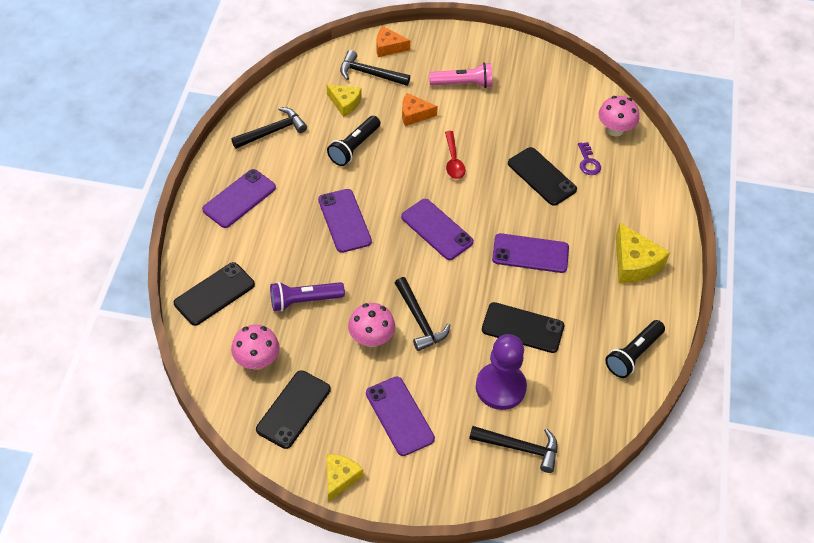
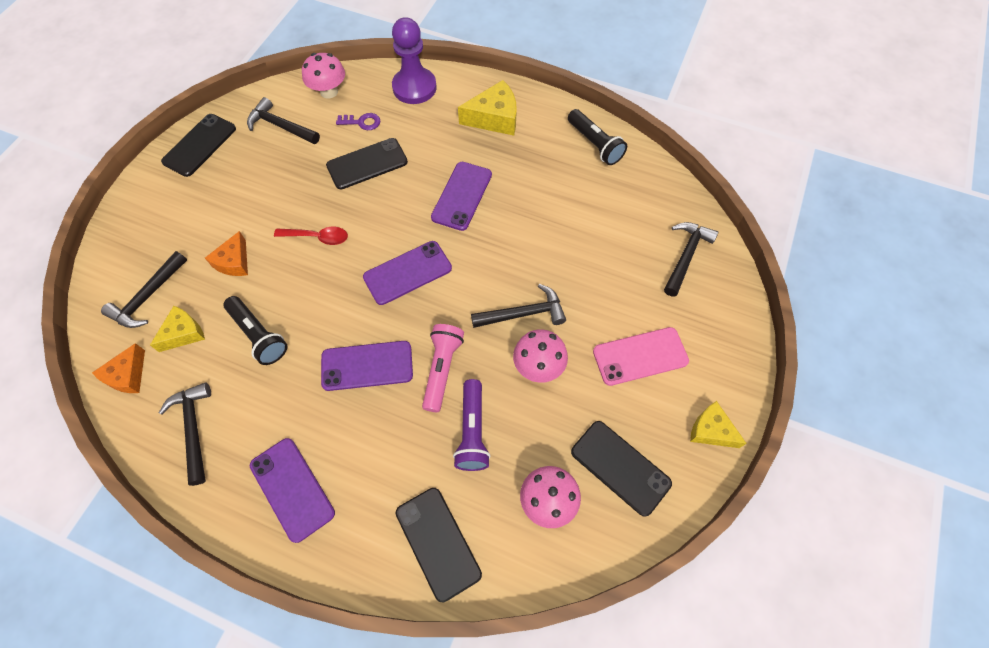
camera: 75 degrees left, 10 degrees up
(388, 47) = (114, 268): orange cheese -> orange cheese (127, 375)
(400, 416) = (640, 356): purple phone -> pink phone
(463, 84) = (210, 205): pink flashlight -> pink flashlight (442, 369)
(500, 387) = (616, 257): purple pawn -> purple pawn (414, 87)
(522, 328) = (550, 223): black phone -> black phone (200, 145)
(561, 106) = (281, 126): none -> black hammer

